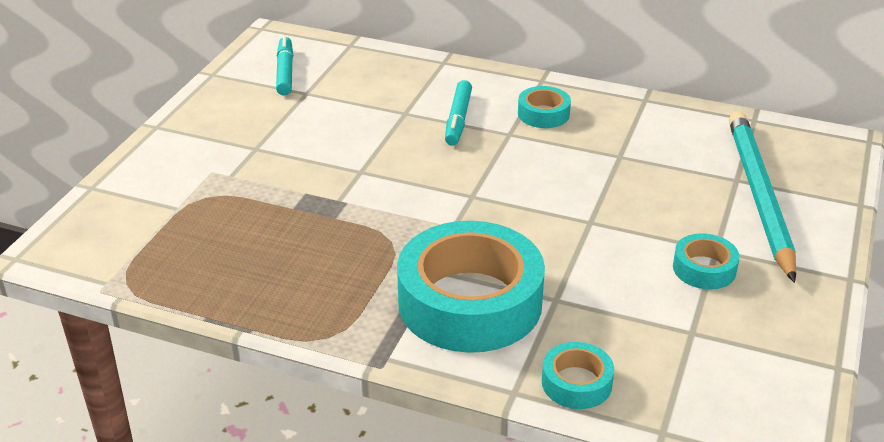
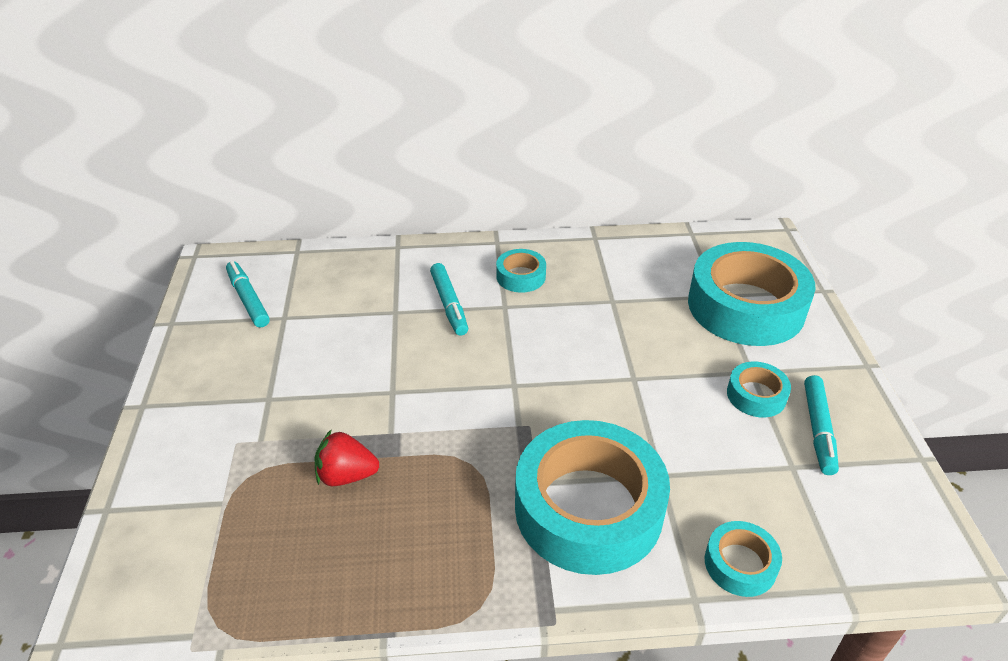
camera: 25 degrees left, 5 degrees up
(283, 218) = (346, 475): none -> red strawberry
(745, 313) = (818, 429): none -> turquoise marker
(758, 196) = (746, 306): turquoise pencil -> turquoise tape

